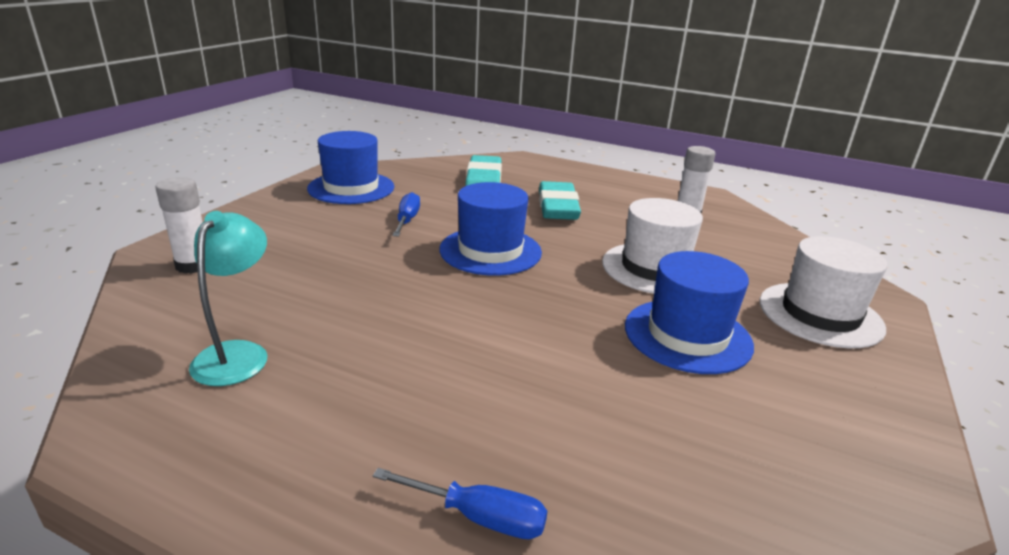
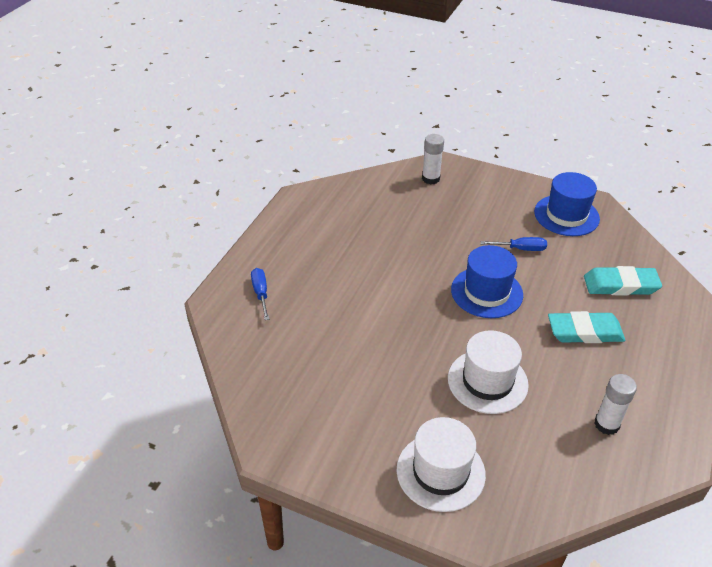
camera: 90 degrees right, 15 degrees up
(237, 354) = (355, 212): turquoise lamp -> none
(478, 517) = (261, 293): blue screwdriver -> blue screwdriver turned 150 degrees clockwise
(687, 335) = (398, 384): blue hat -> none

